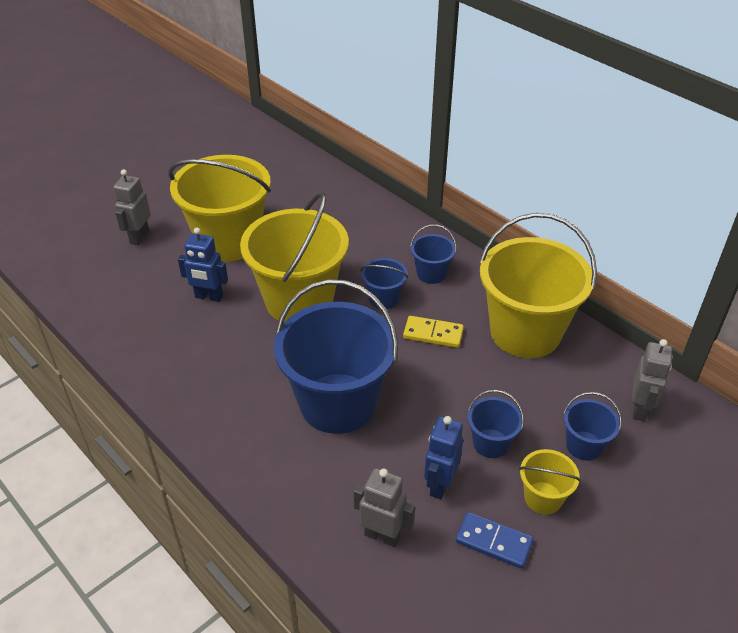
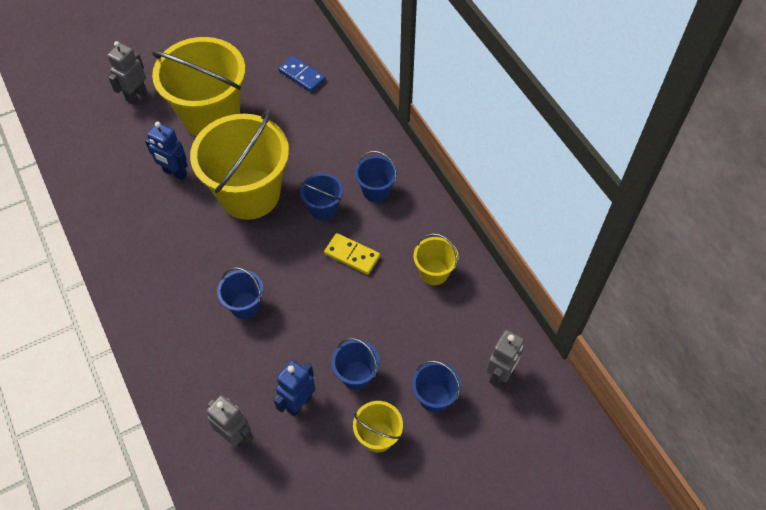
camera: 15 degrees right, 15 degrees up
(337, 403) = (245, 305): blue bucket -> blue bucket, size x0.45
(494, 541) = (321, 464): blue domino -> blue domino (302, 75)
(525, 332) = (434, 272): yellow bucket -> yellow bucket, size x0.45

